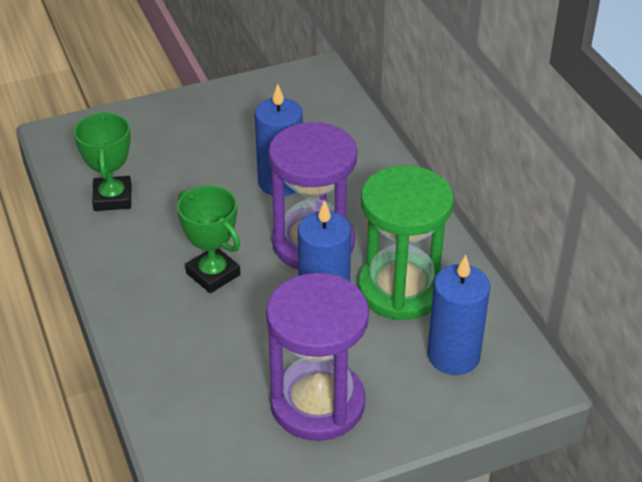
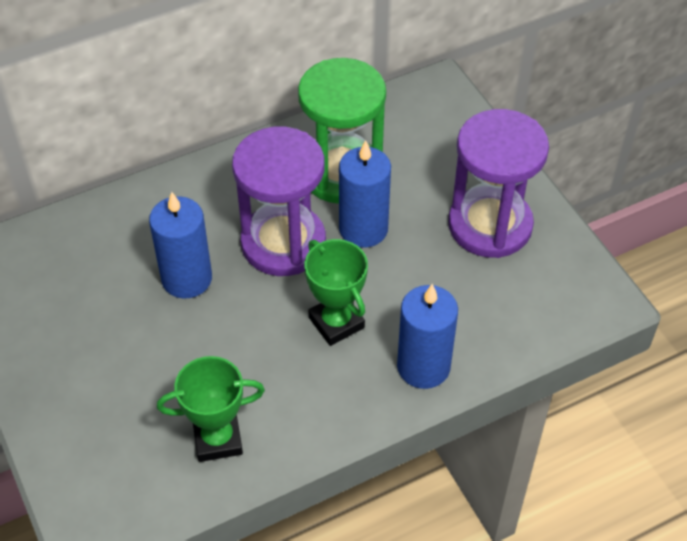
camera: 95 degrees left, 10 degrees up
(213, 274) = (336, 322): green trophy -> green trophy turned 75 degrees counterclockwise
(453, 355) = (418, 136): blue candle -> blue candle (423, 367)

